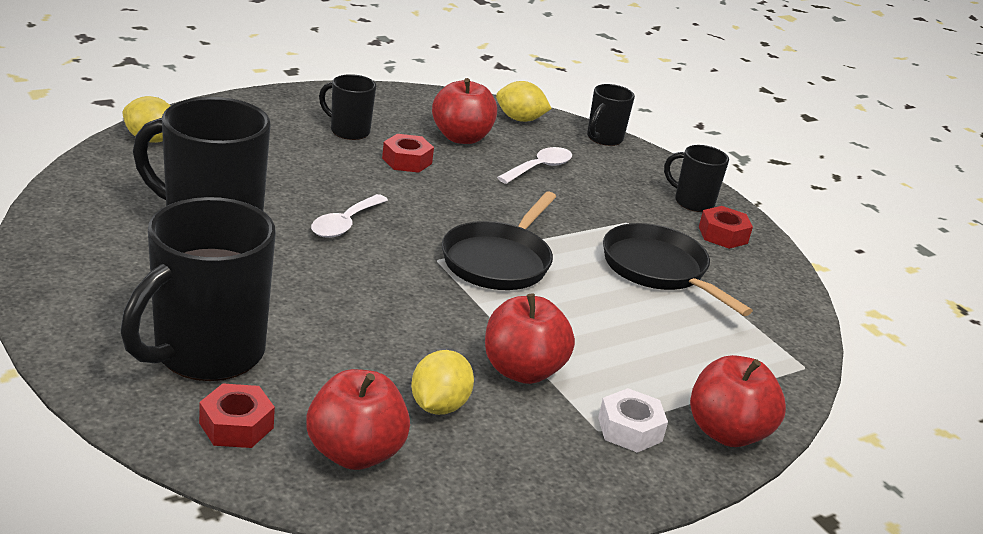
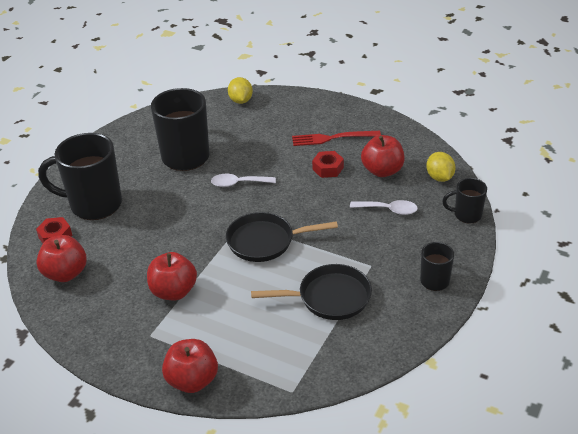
camera: 65 degrees right, 10 degrees up
(348, 131) = (332, 138): black mug -> red fork
(439, 406) = (120, 280): yellow lemon -> none
(630, 429) = (160, 345): white nut -> none
(658, 270) = (329, 297): black pan -> black pan turned 60 degrees clockwise
(723, 235) = (409, 307): red nut -> none

